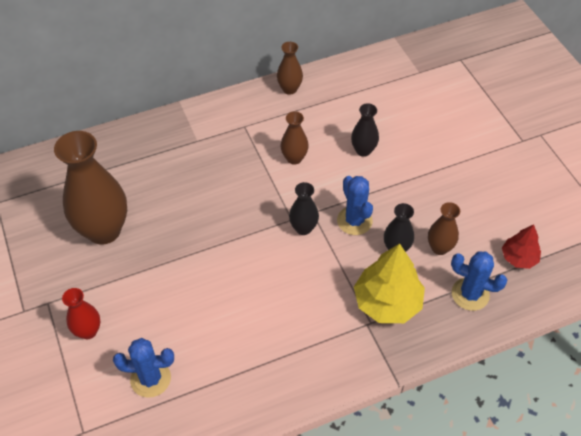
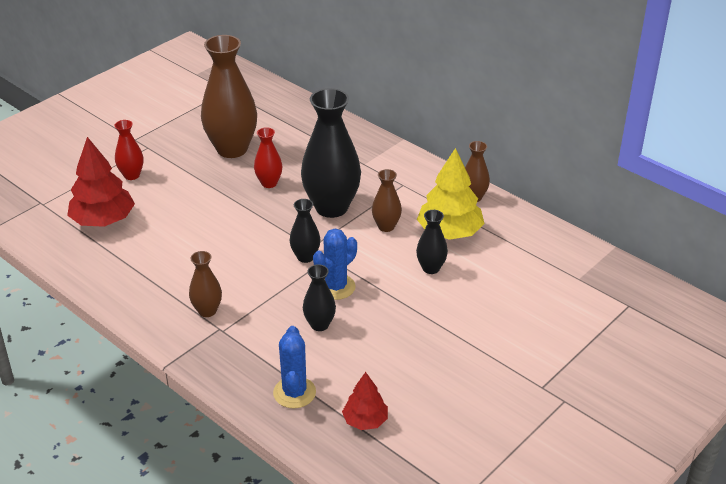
camera: 65 degrees right, 15 degrees down
(150, 378) = (103, 220): blue cactus -> red tree
(179, 219) = (269, 183): none -> red vase
(245, 185) = (331, 207): none -> black vase
(387, 302) = (251, 335): yellow tree -> yellow tree (449, 232)
(439, 248) = (340, 355): brown vase -> brown vase (207, 311)

